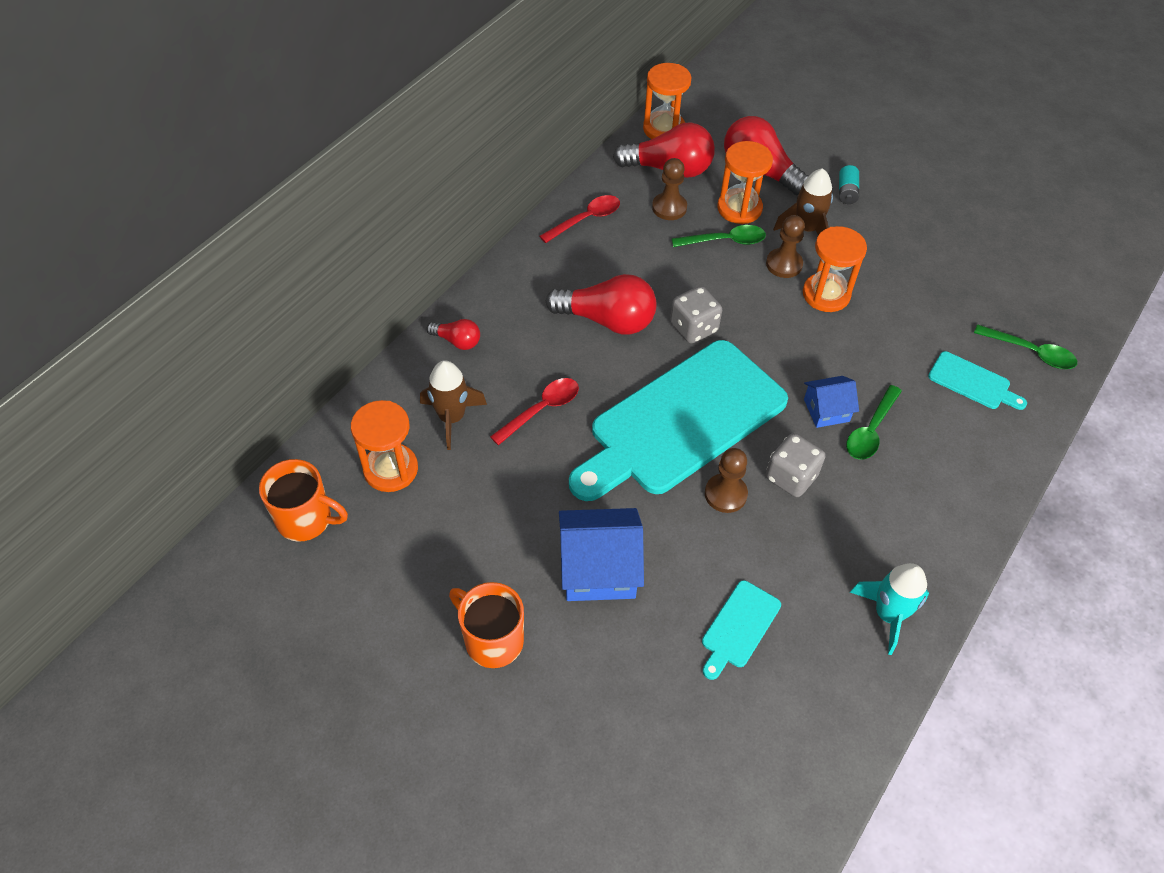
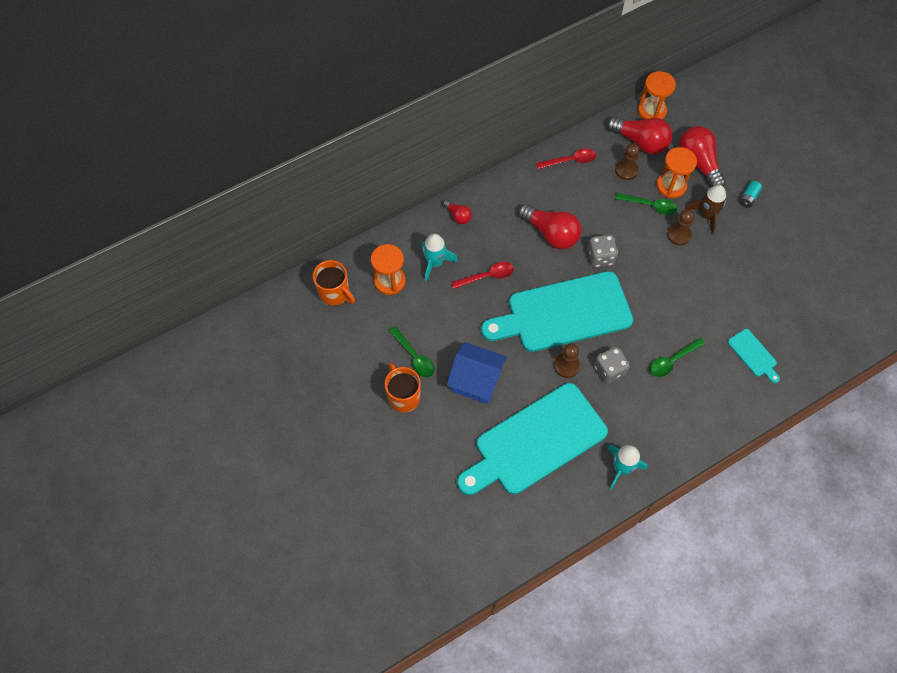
camera: 25 degrees right, 10 degrees up
(452, 418) = (435, 263): brown rocket -> turquoise rocket
(739, 627) = (535, 442): turquoise cutting board -> turquoise cutting board, size x2.46
(826, 294) = (694, 264): orange hourglass -> none
(826, 410) = (652, 338): blue house -> none
(1030, 352) = (803, 349): green spoon -> green spoon (414, 356)

